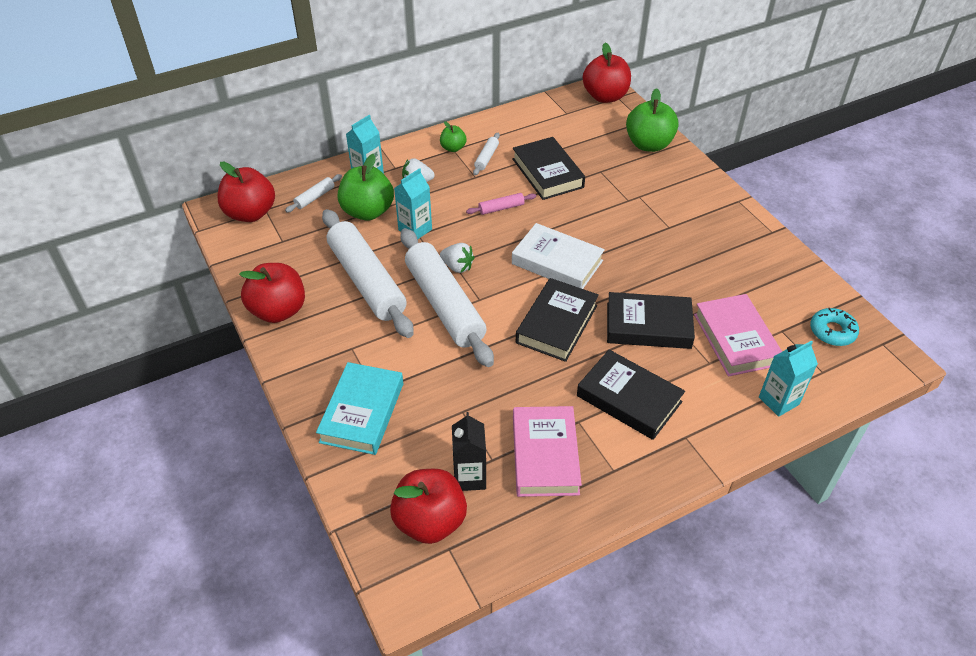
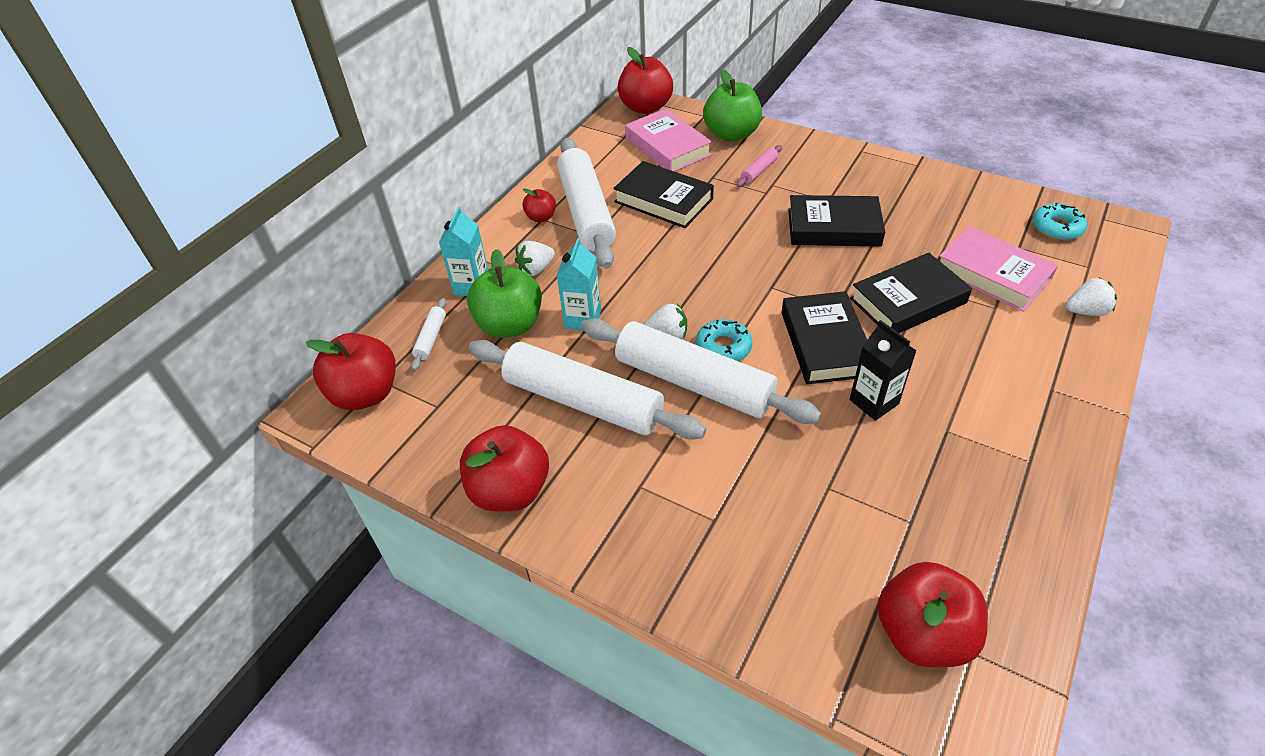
camera: 30 degrees left, 0 degrees up
(362, 412) = (724, 554): turquoise book -> none
(453, 148) = (541, 217): green apple -> red apple
(469, 477) = (909, 556): black carton -> black carton (874, 402)
(486, 158) = (586, 212): white rolling pin -> white rolling pin, size x2.48
(486, 292) = (723, 347): none -> turquoise donut
(501, 208) = (652, 255): pink rolling pin -> pink rolling pin (759, 171)
(545, 455) = (955, 485): pink book -> pink book (668, 147)
(557, 262) = (762, 282): white book -> none
(629, 398) = (966, 381): black book -> black book (833, 227)
(778, 401) = (1085, 311): turquoise carton -> white strawberry

